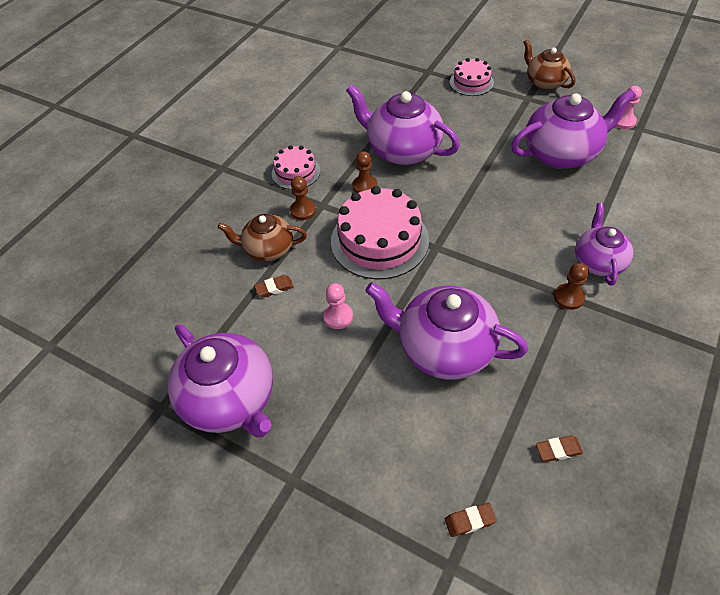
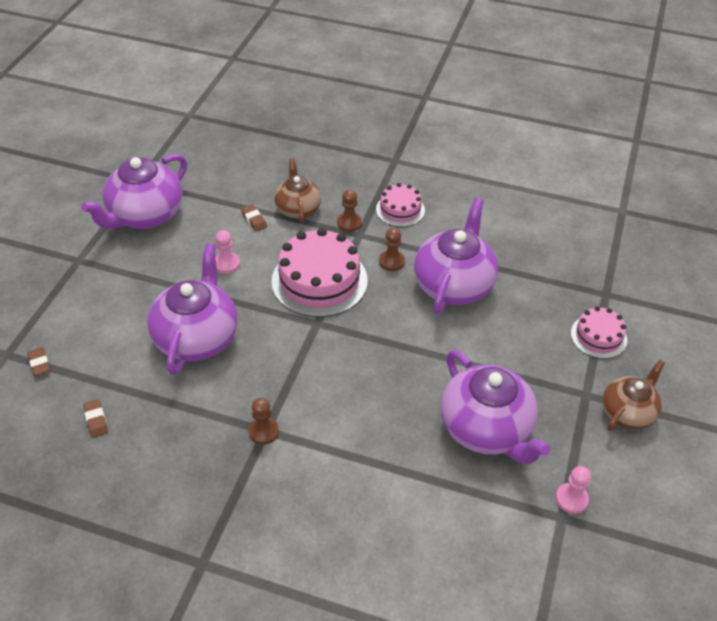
camera: 75 degrees right, 5 degrees down
(598, 262) = (315, 459): purple teapot -> none

